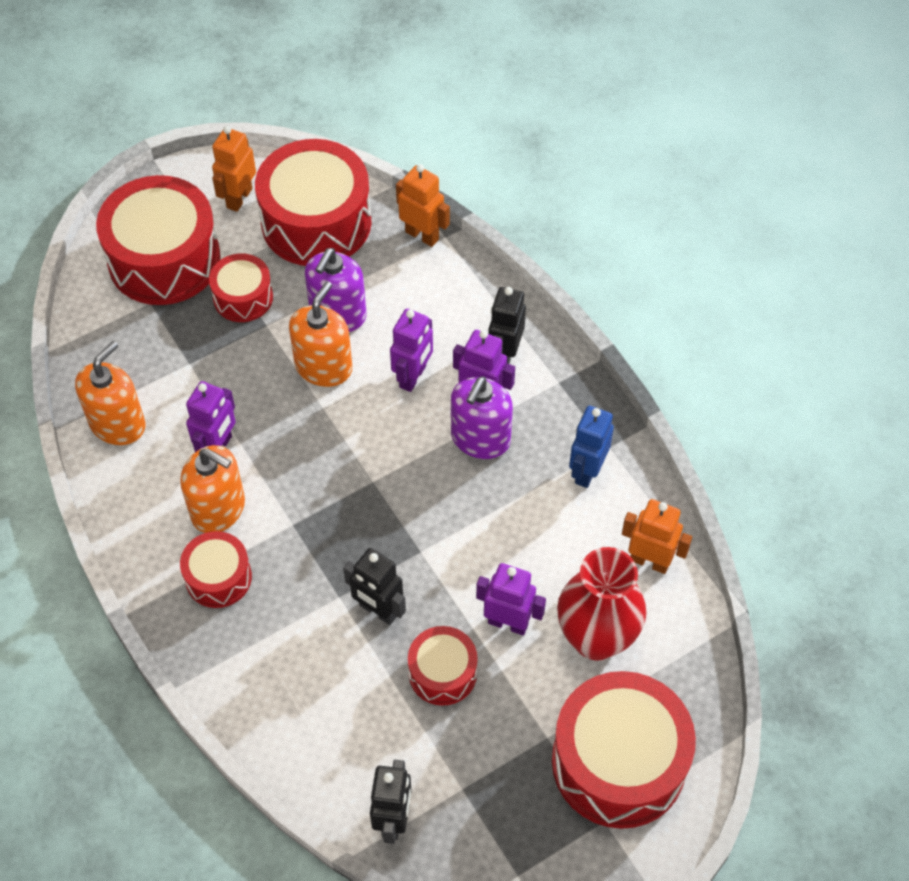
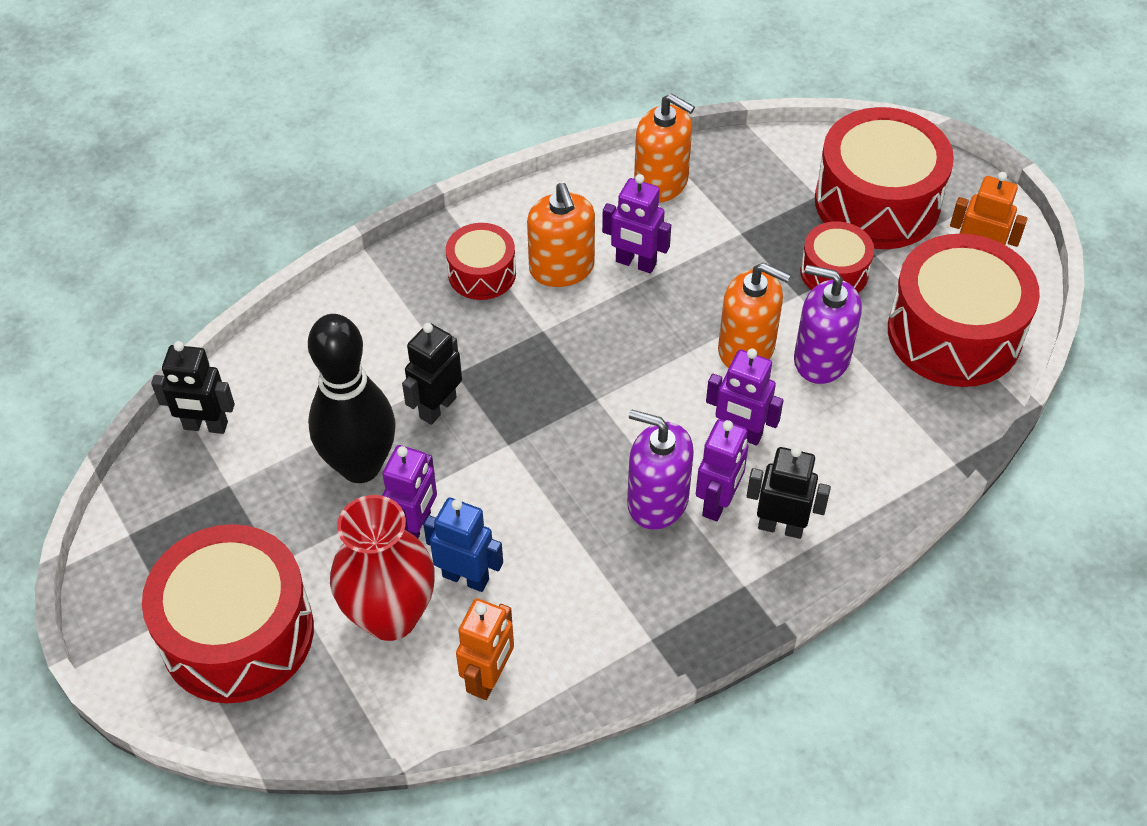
camera: 90 degrees right, 5 degrees down
(218, 509) = (562, 268): orange soap dispenser -> orange soap dispenser turned 45 degrees counterclockwise
(422, 235) = (953, 439): orange robot -> none
(442, 673) = (360, 466): red drum -> black bowling pin
(587, 471) = (615, 613): blue robot -> blue robot (466, 577)

